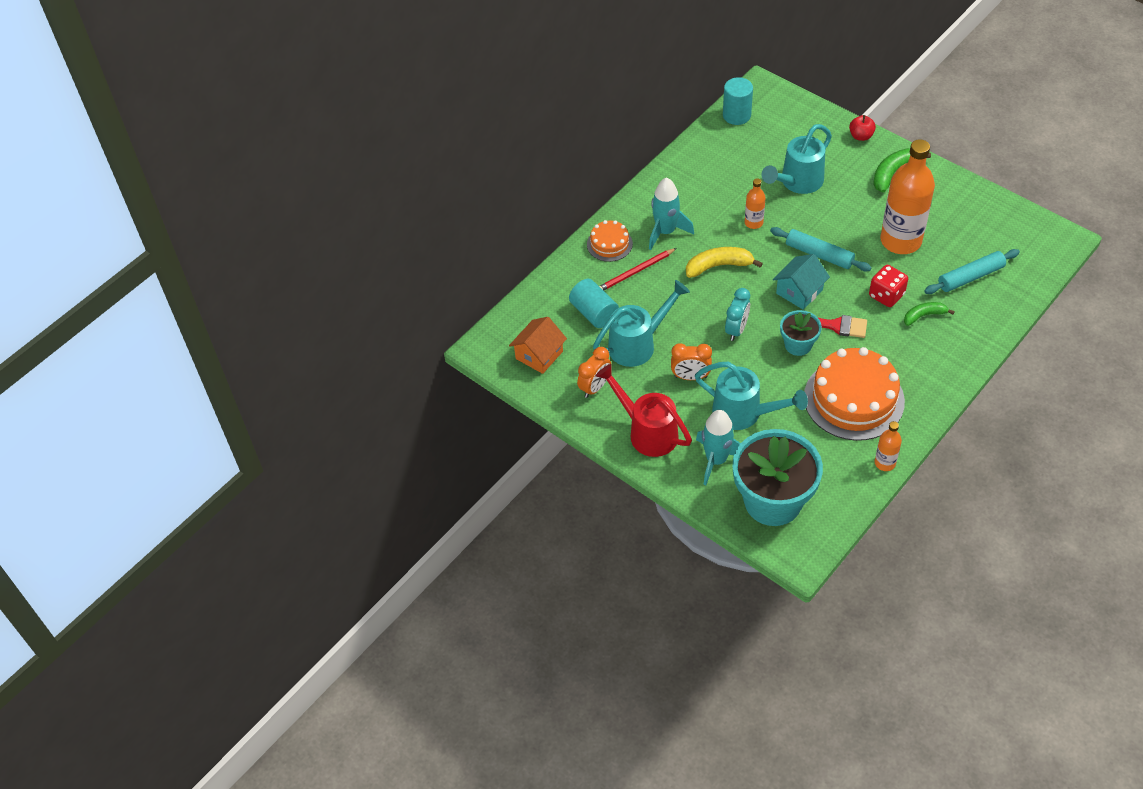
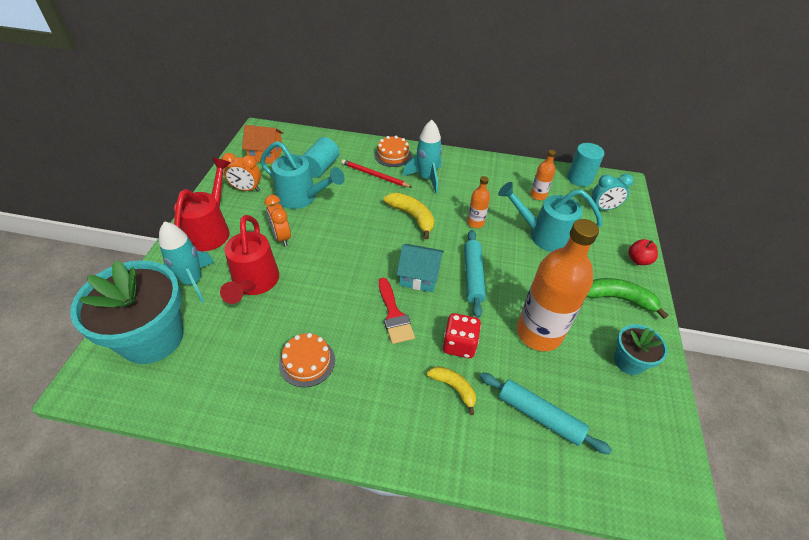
camera: 55 degrees right, 5 degrees down
(736, 330) = (349, 249): turquoise clock -> turquoise clock (603, 208)
(744, 413) = (254, 283): turquoise watering can -> red watering can
(798, 345) = (354, 295): turquoise flower pot -> turquoise flower pot (629, 361)
(854, 399) = (307, 362): orange cake -> orange cake, size x0.50
(885, 463) = (229, 420): orange bottle -> orange bottle (538, 195)
(924, 316) = (454, 388): green banana -> yellow banana

